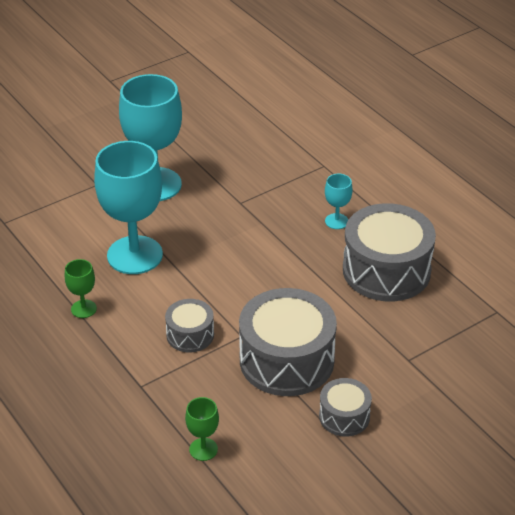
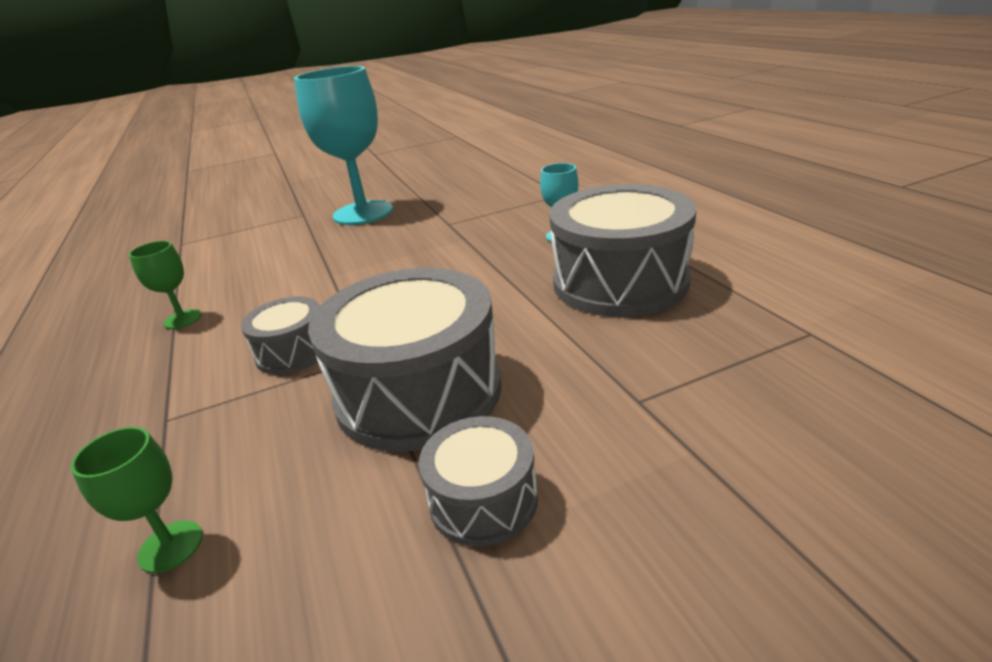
camera: 15 degrees right, 10 degrees down
(135, 255) = (292, 268): turquoise goblet -> none

